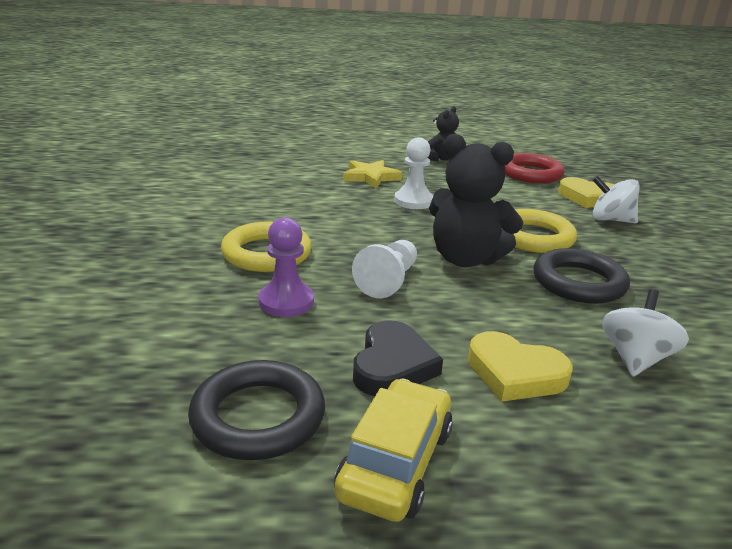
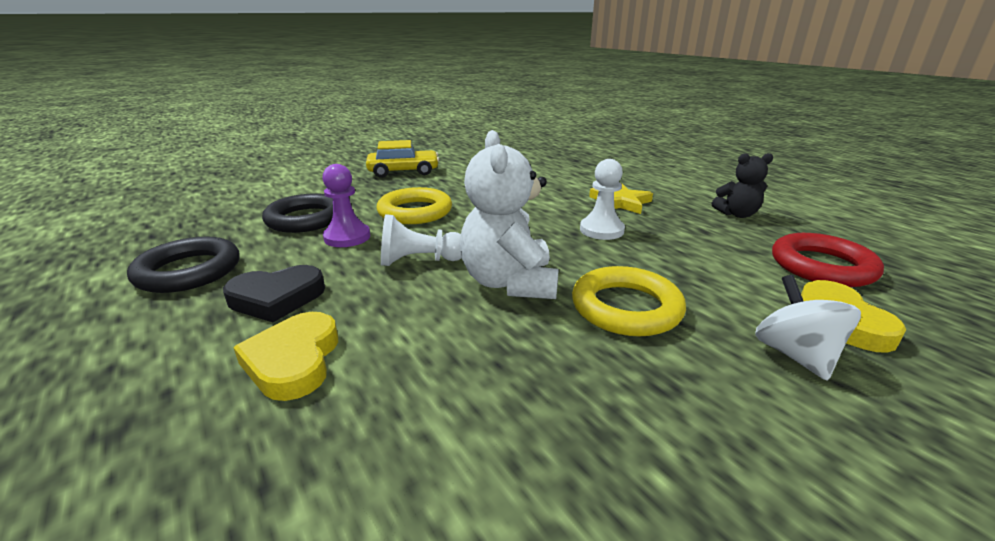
camera: 60 degrees right, 0 degrees up
(395, 462) = (136, 333): yellow car -> yellow car (403, 172)
(465, 259) = (509, 283): black teddy bear -> white teddy bear
(578, 282) = (542, 363): black ring -> black ring (306, 219)
(635, 358) = (376, 446): white spinning top -> none

